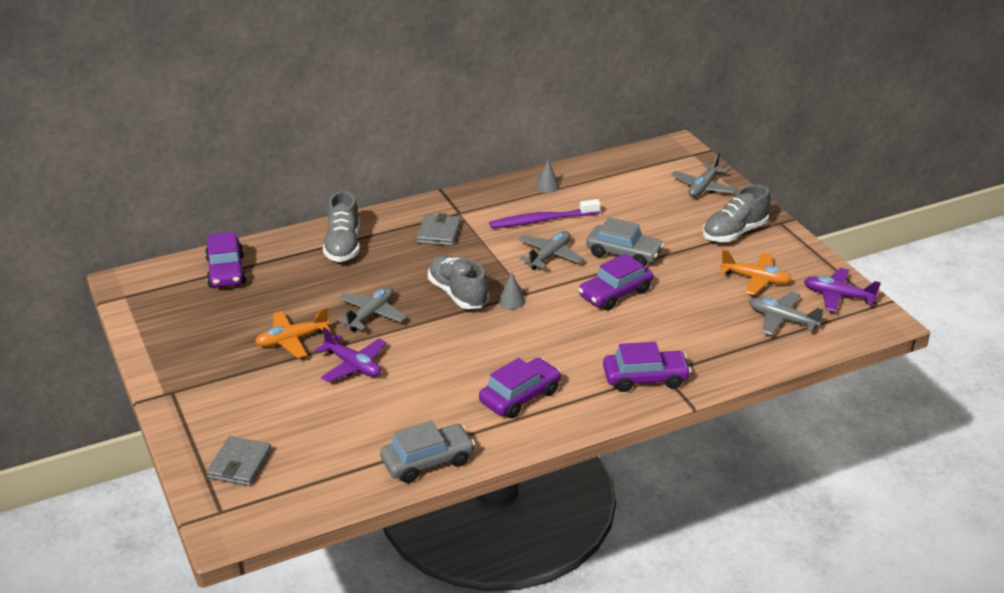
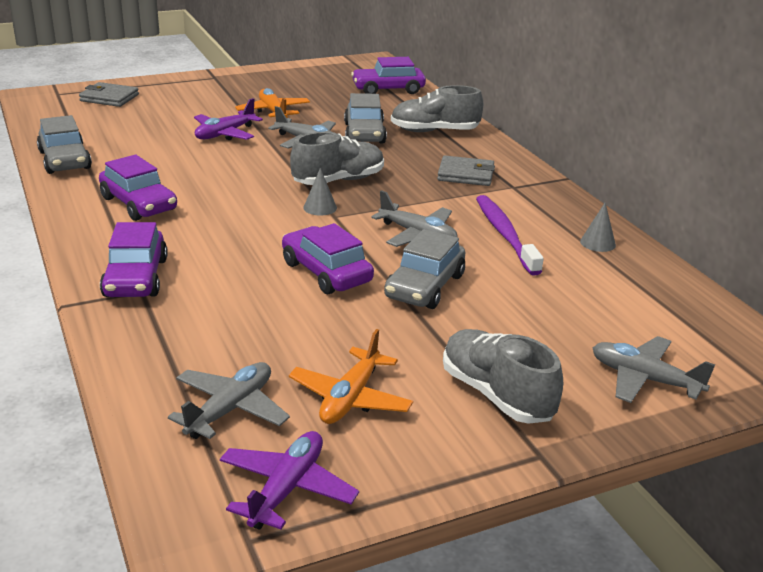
camera: 90 degrees right, 5 degrees down
(349, 283) = (364, 133): none -> grey car

